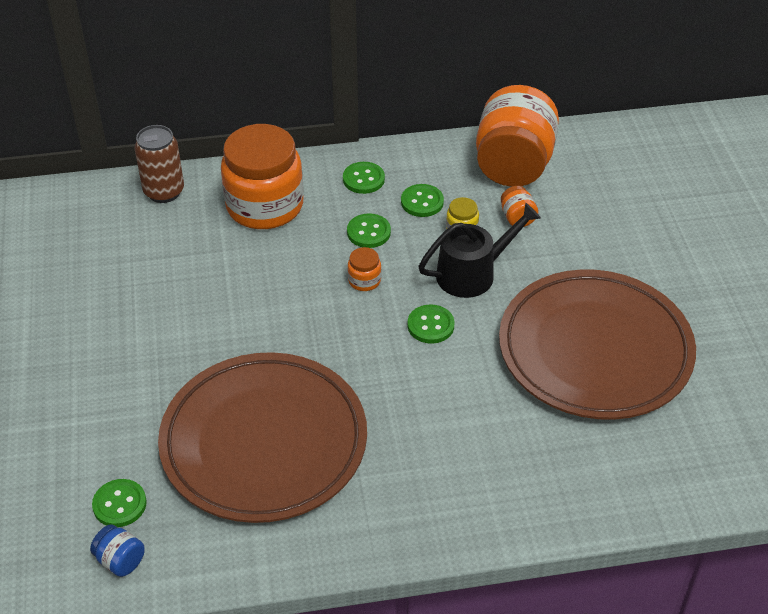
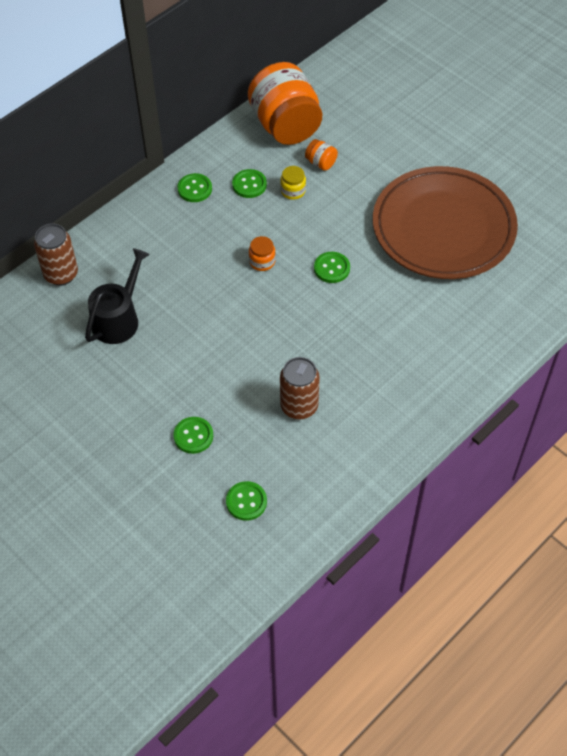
camera: 35 degrees left, 10 degrees up
(120, 560) = (281, 534): blue jar -> none
(264, 206) = (144, 245): orange jar -> none
(264, 442) = (299, 406): brown plate -> brown can
(368, 232) = (233, 226): green button -> green button (193, 436)
(472, 273) = (326, 218): black watering can -> black watering can (118, 319)

